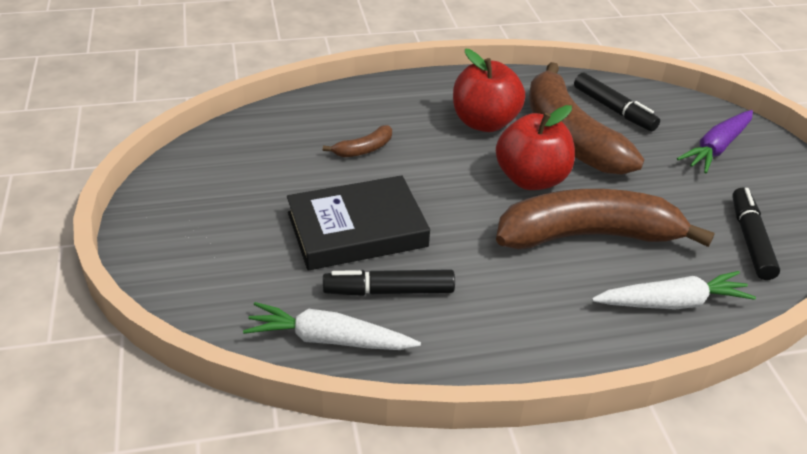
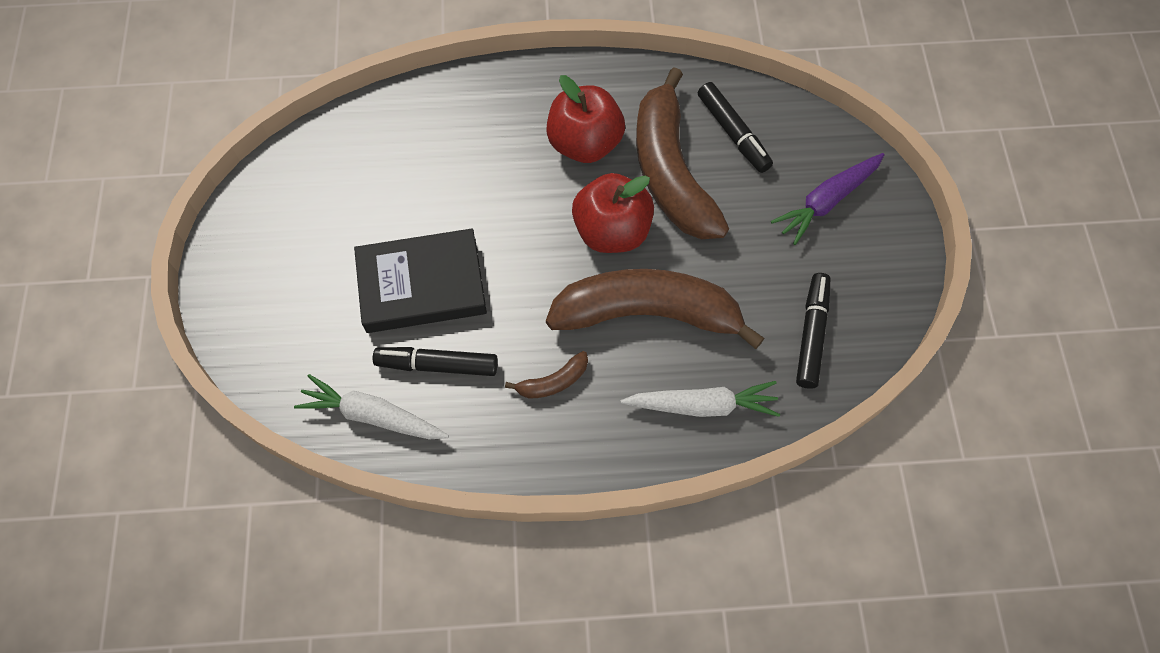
camera: 10 degrees right, 25 degrees up
(364, 149) = (449, 174): brown banana -> brown banana (553, 381)

